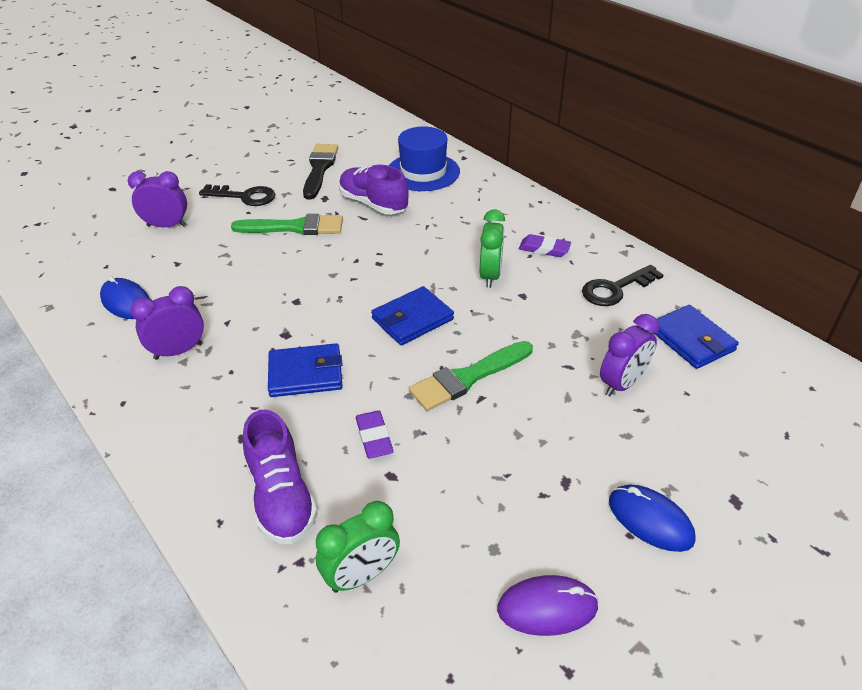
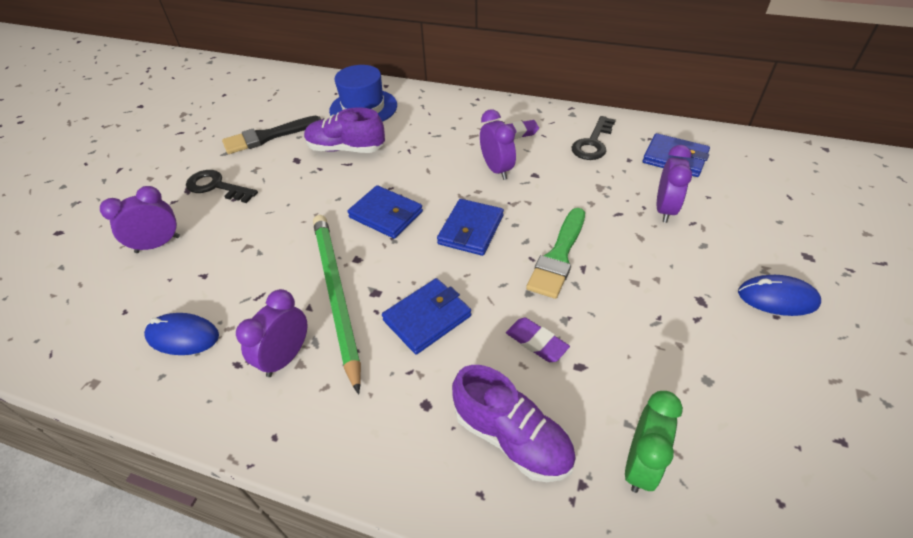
camera: 30 degrees left, 5 degrees up
(244, 196) = (216, 187): black key -> black key turned 135 degrees counterclockwise
(255, 322) = (336, 295): none -> green pencil
(294, 227) = (293, 195): green brush -> none
(319, 169) = (267, 136): black brush -> black brush turned 90 degrees counterclockwise
(353, 275) = (386, 215): none -> blue wallet
(490, 276) = (496, 169): green clock -> purple clock
(547, 607) = (784, 402): purple mouse -> none

